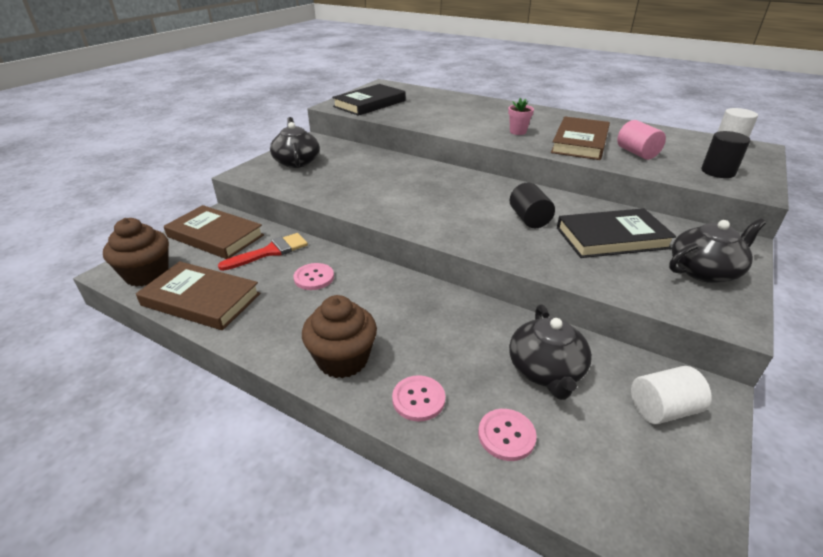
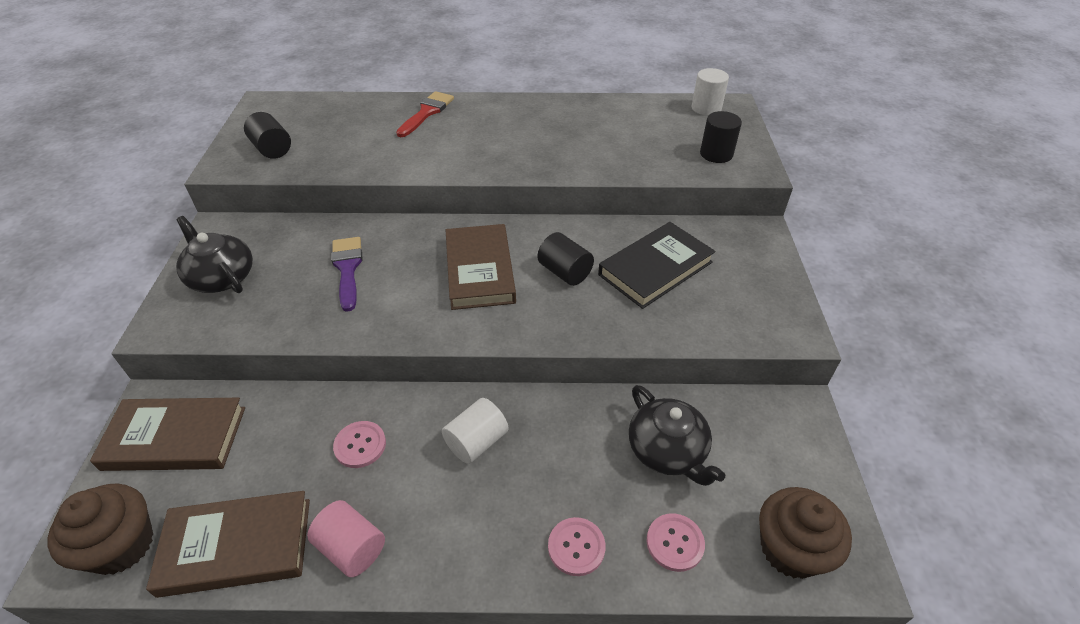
camera: 30 degrees left, 10 degrees up
(270, 252) = (274, 430): red brush -> red brush (427, 112)
(342, 359) = (470, 540): brown cupcake -> brown cupcake (790, 549)
(370, 104) = (272, 149): black book -> black cylinder
(373, 176) = (347, 268): none -> purple brush
(518, 132) = (493, 150): pink flower pot -> none
(580, 142) = (569, 148): brown book -> brown book (480, 270)
(637, 153) = (632, 148): pink cylinder -> pink cylinder (352, 548)
(662, 409) = (777, 444): white cylinder -> white cylinder (476, 442)
(705, 270) = (751, 280): black teapot -> none

